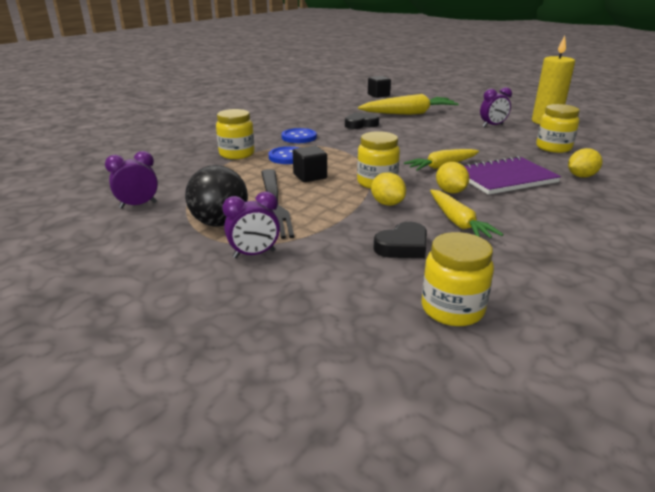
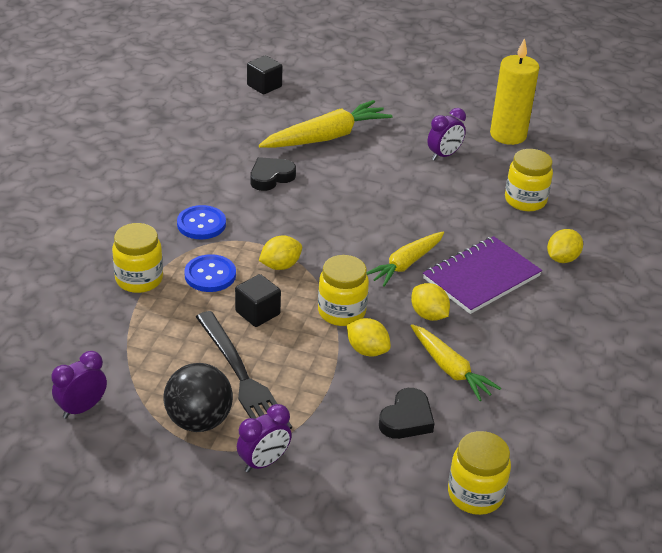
camera: 20 degrees left, 10 degrees up
(342, 158) = (280, 266): none -> yellow lemon

